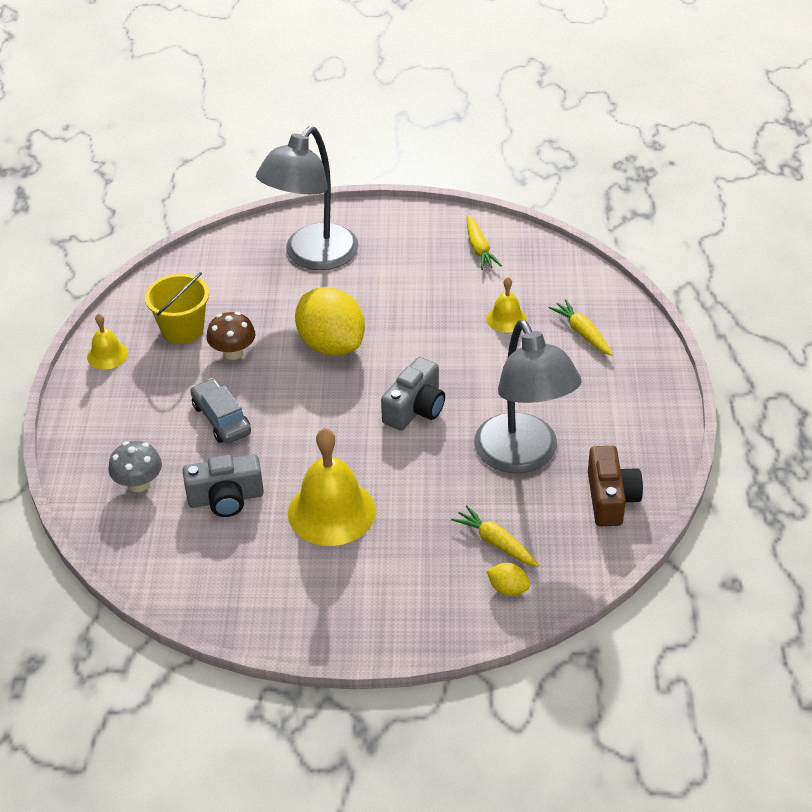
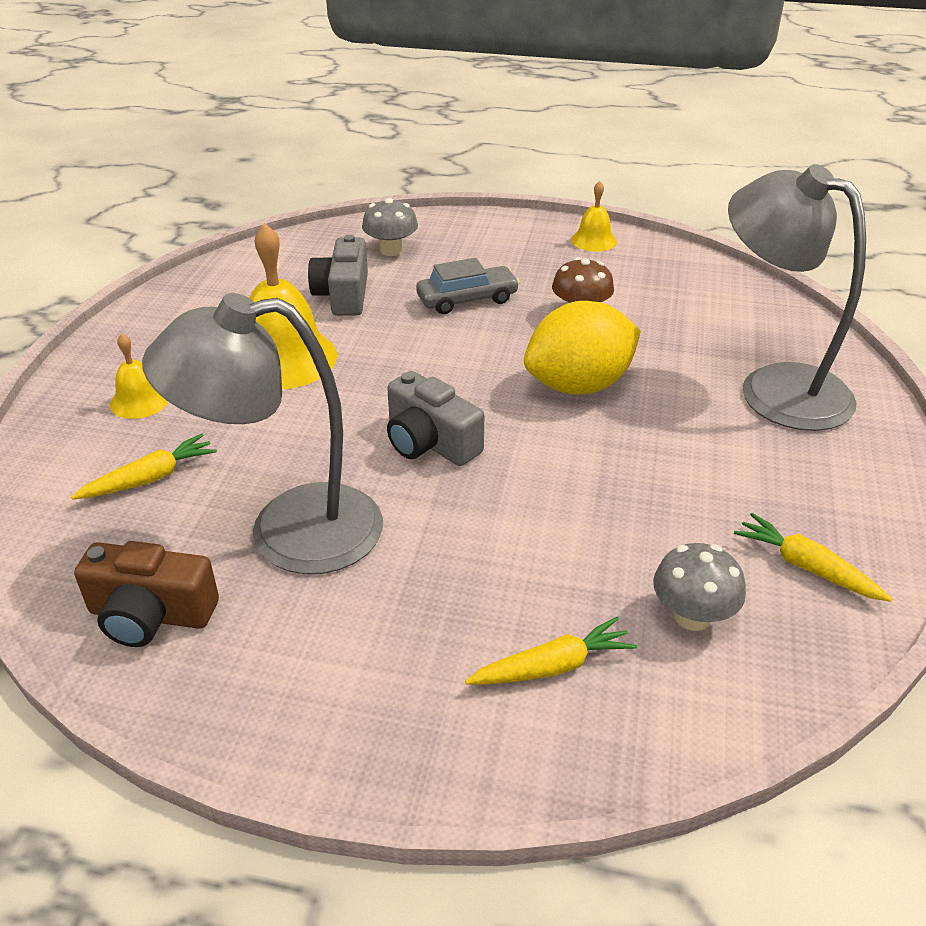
camera: 100 degrees right, 5 degrees down
(182, 329) = (629, 284): yellow bucket -> none
(479, 249) = (806, 567): yellow carrot -> yellow carrot turned 45 degrees clockwise
(506, 319) = (608, 569): yellow bell -> yellow bell (139, 401)
(508, 589) = (69, 476): yellow lemon -> none
(529, 287) = (692, 616): none -> grey mushroom

